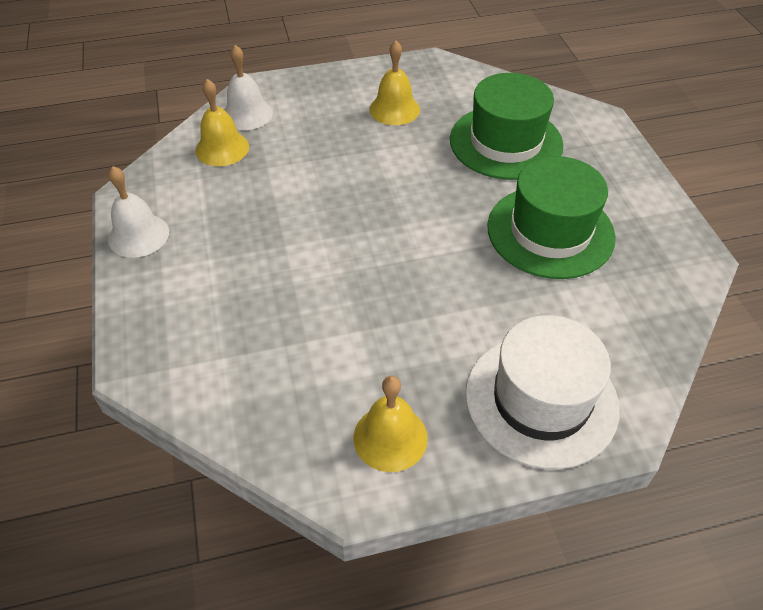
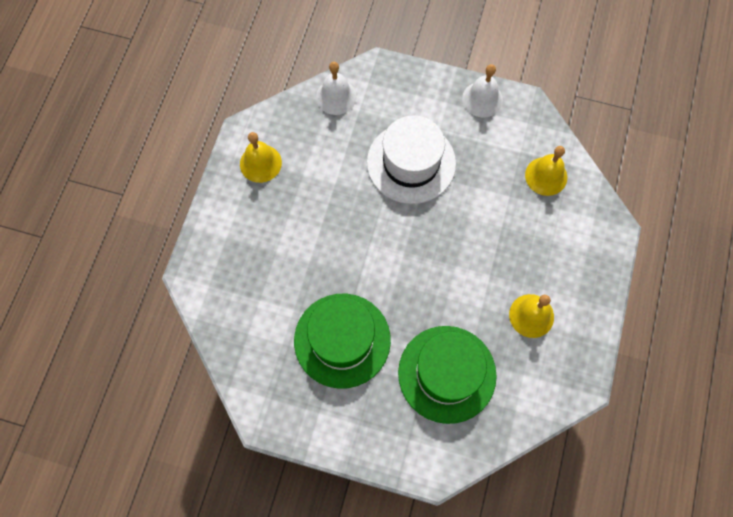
camera: 120 degrees right, 20 degrees up
(247, 114) = (580, 208): white bell -> white bell (336, 96)
(541, 400) = (232, 247): white hat -> white hat (411, 163)

